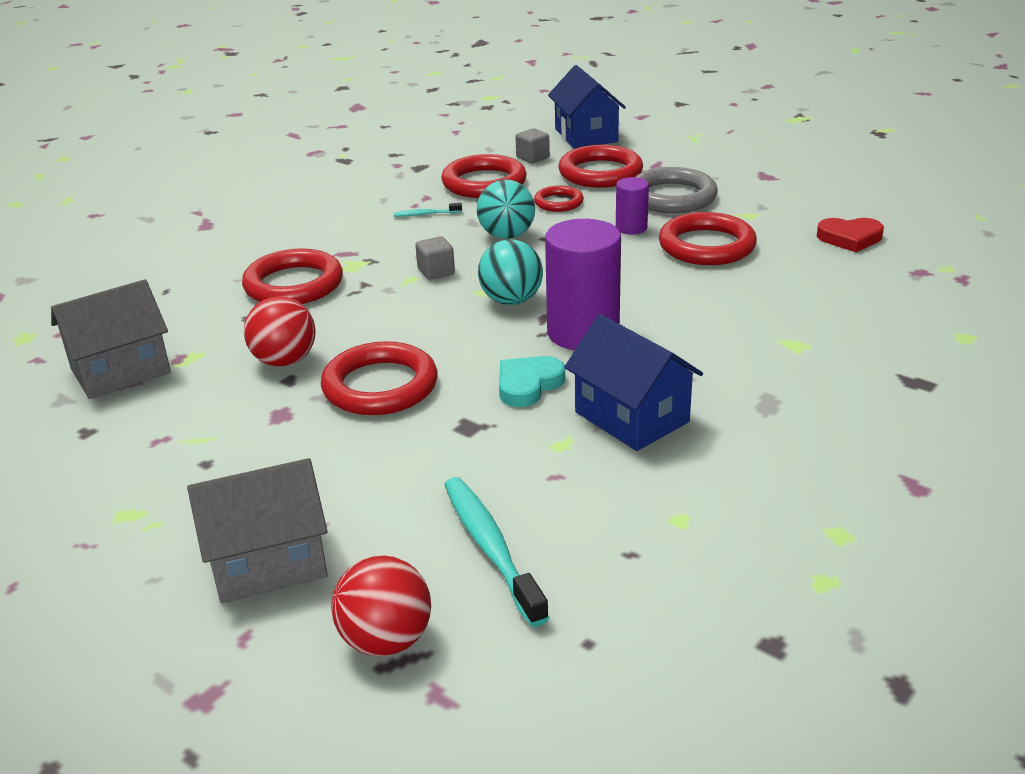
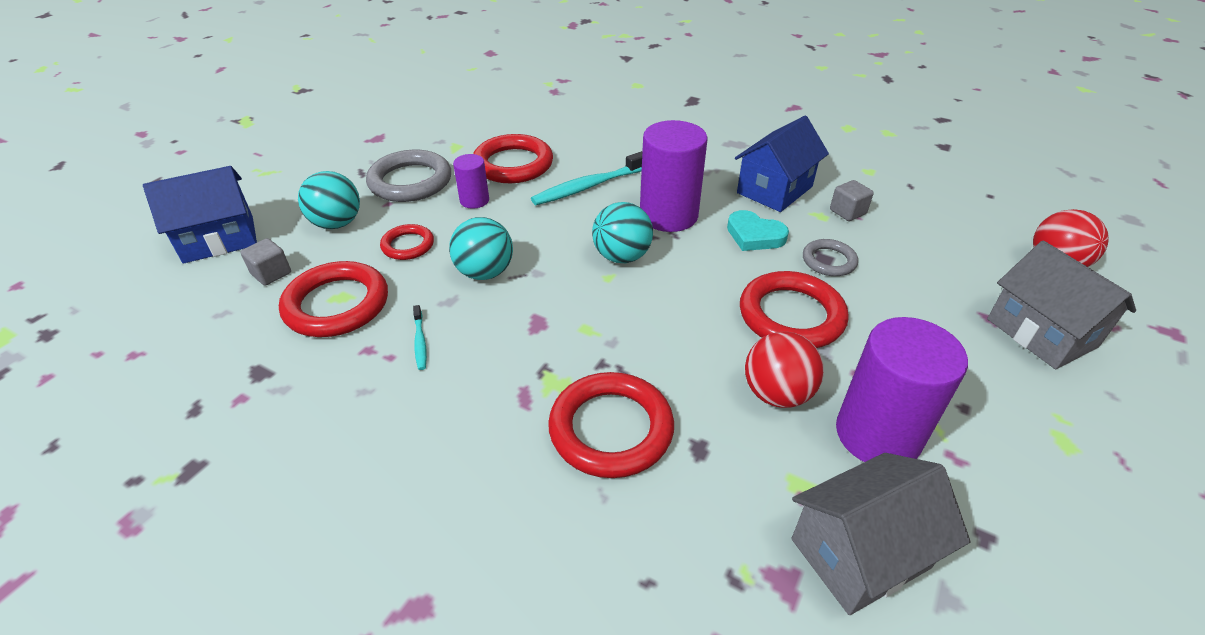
camera: 100 degrees left, 10 degrees up
(120, 371) = (860, 553): grey house -> grey house turned 75 degrees counterclockwise
(210, 403) = (877, 435): none -> purple cylinder
(436, 271) = (568, 312): grey cube -> grey cube (847, 212)
(462, 429) = (829, 261): none -> grey ring
(491, 549) = (945, 234): turquoise toothbrush -> turquoise toothbrush (590, 186)
(600, 173) = (337, 223): red ring -> turquoise ball
(850, 238) = (502, 110): red heart -> none

